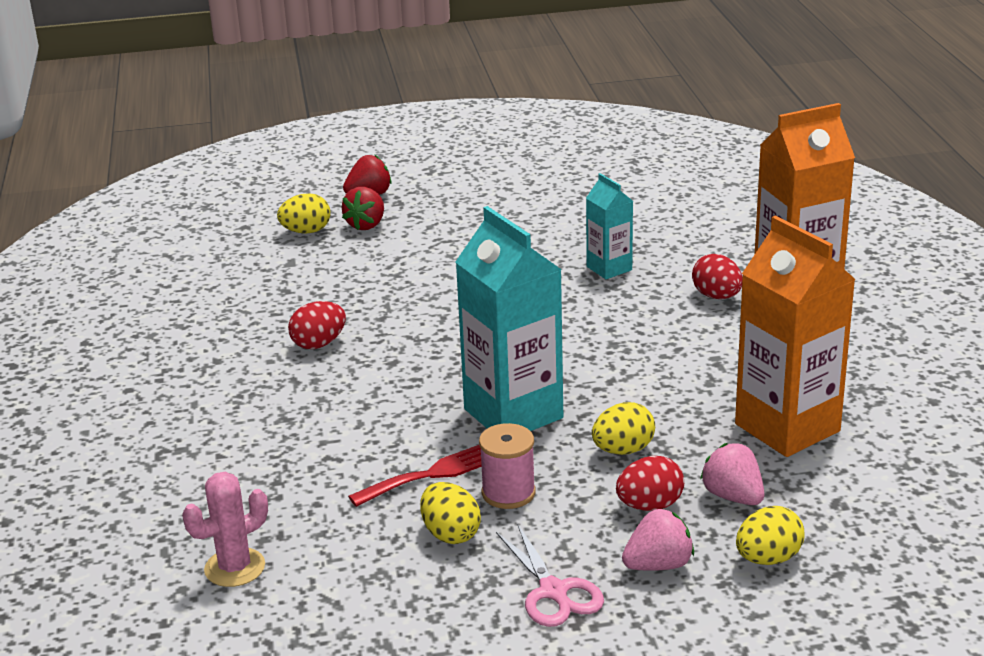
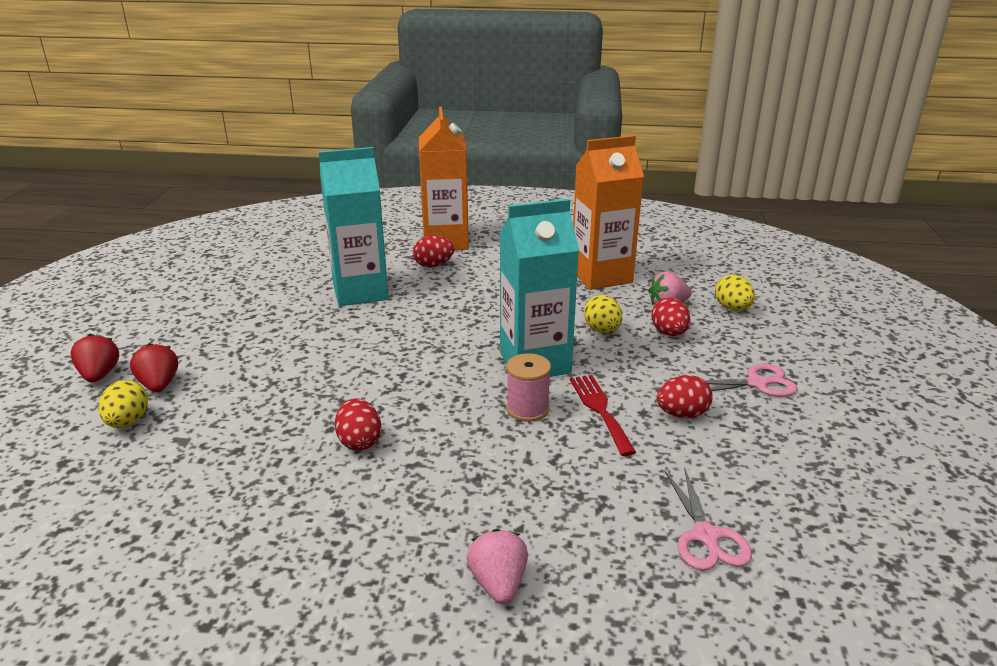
camera: 75 degrees left, 0 degrees up
(235, 568) = (706, 536): pink cactus -> pink scissors
(366, 225) = (159, 385): red strawberry -> red strawberry turned 150 degrees counterclockwise
(450, 534) = (682, 414): yellow egg -> red egg
(508, 493) = (637, 381): pink spool -> pink spool (527, 409)
(609, 268) = (360, 292): turquoise carton -> turquoise carton, size x1.89
(658, 565) = (733, 342): pink strawberry -> pink strawberry (498, 583)

